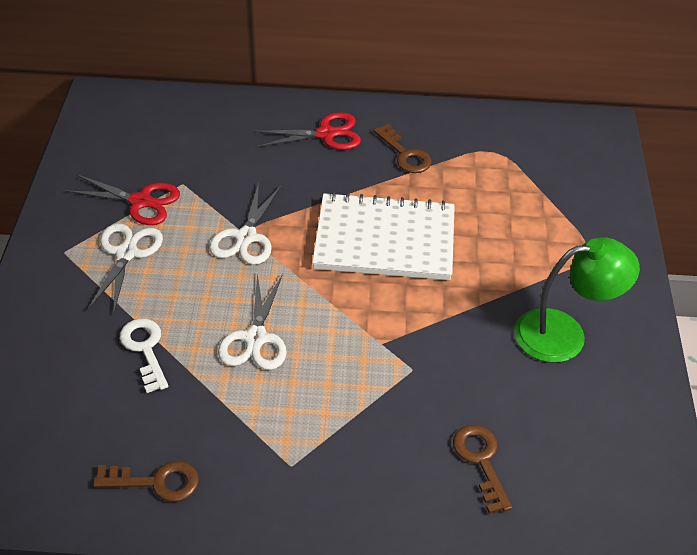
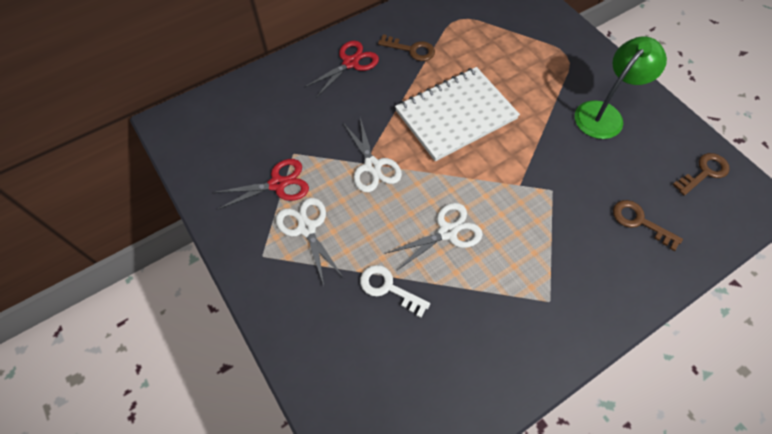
camera: 35 degrees left, 15 degrees up
(156, 482) = (487, 373): brown key -> brown key (704, 172)
(255, 338) = (447, 232): white scissors -> white scissors turned 90 degrees counterclockwise

